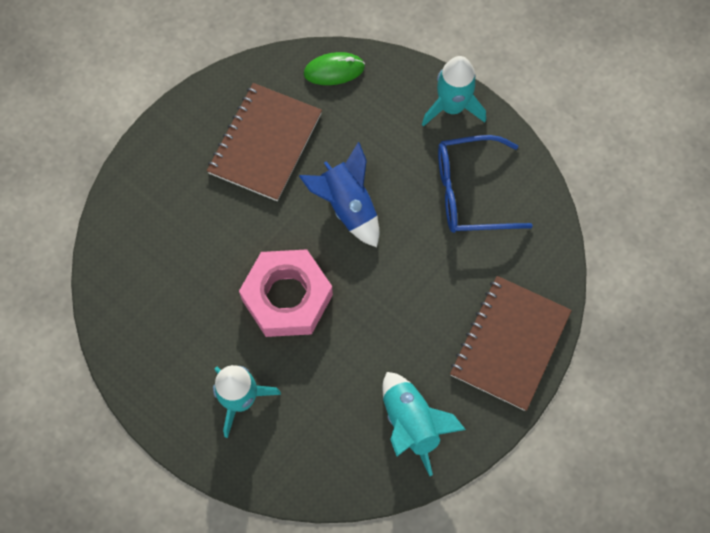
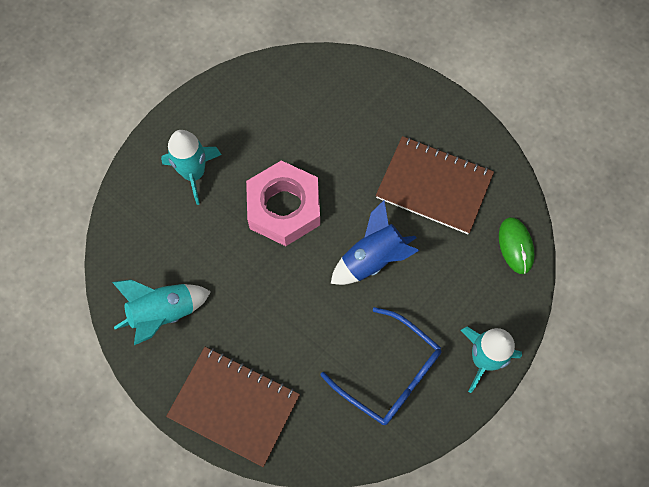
camera: 90 degrees right, 0 degrees up
(470, 192) = (390, 374): blue glasses -> blue glasses turned 135 degrees clockwise

